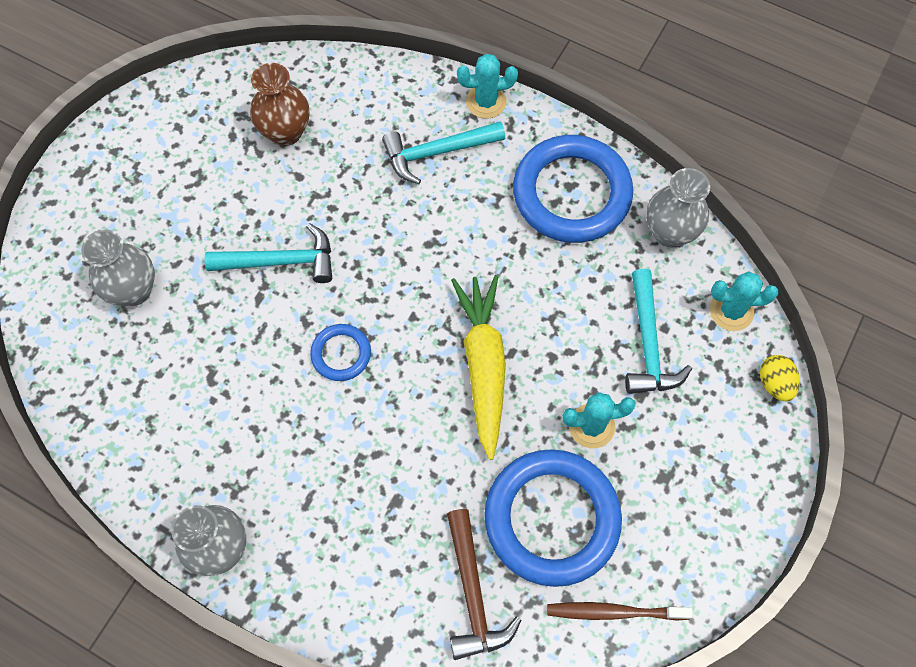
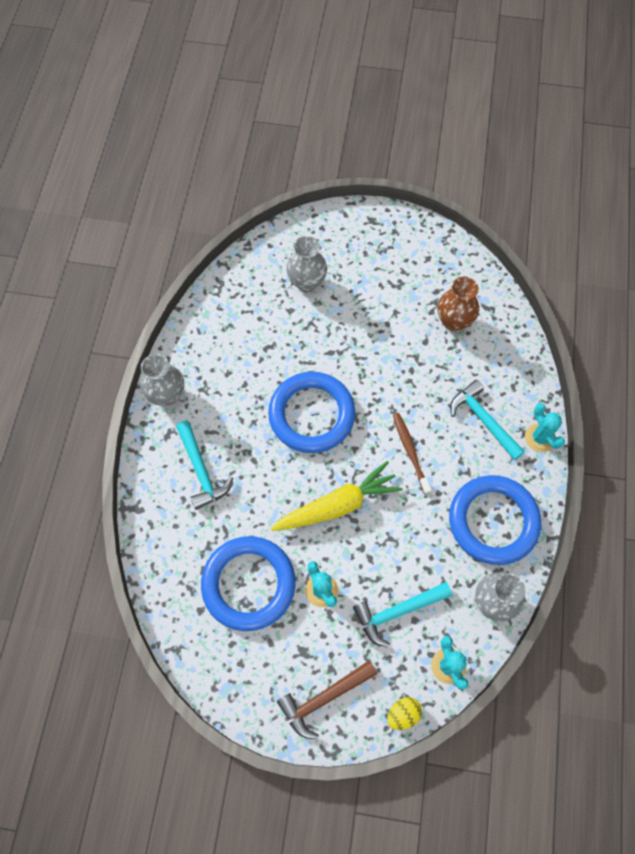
camera: 70 degrees right, 0 degrees up
(280, 261) = (360, 355): turquoise hammer -> turquoise hammer (201, 470)
(341, 354) = (311, 414): blue ring -> blue ring, size x2.11
(473, 593) = (185, 550): brown hammer -> brown hammer (324, 698)
(613, 612) = (200, 644): brown toothbrush -> brown toothbrush (410, 451)

